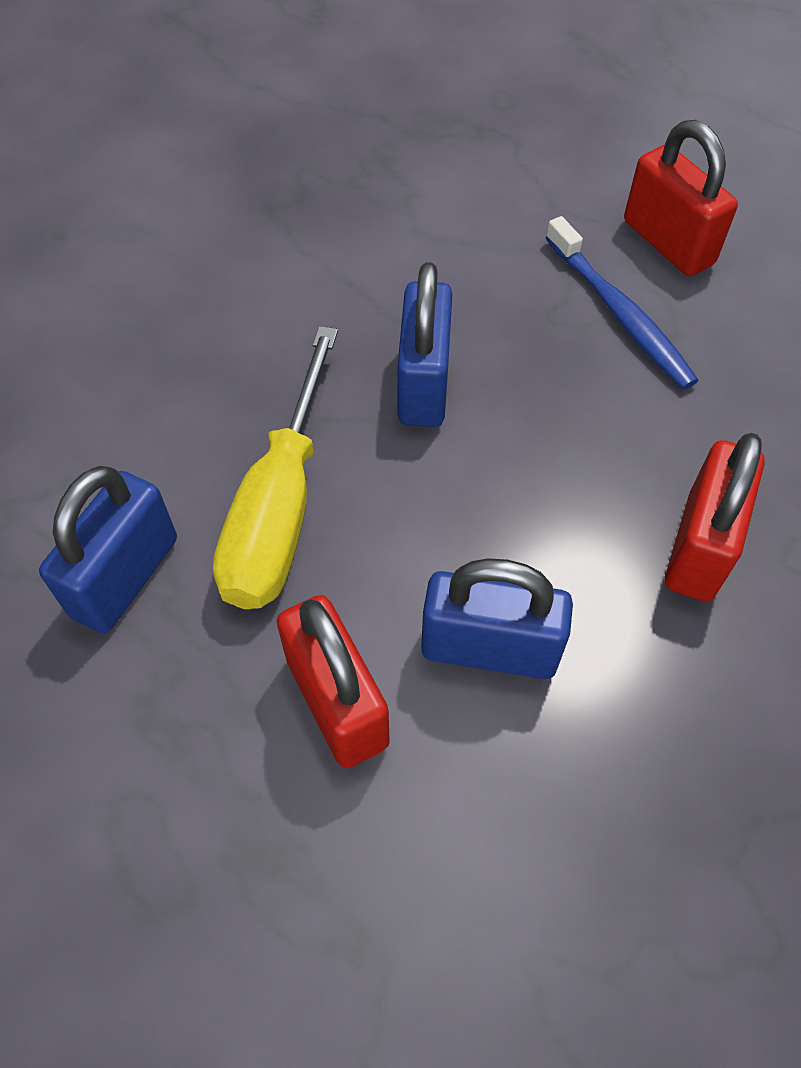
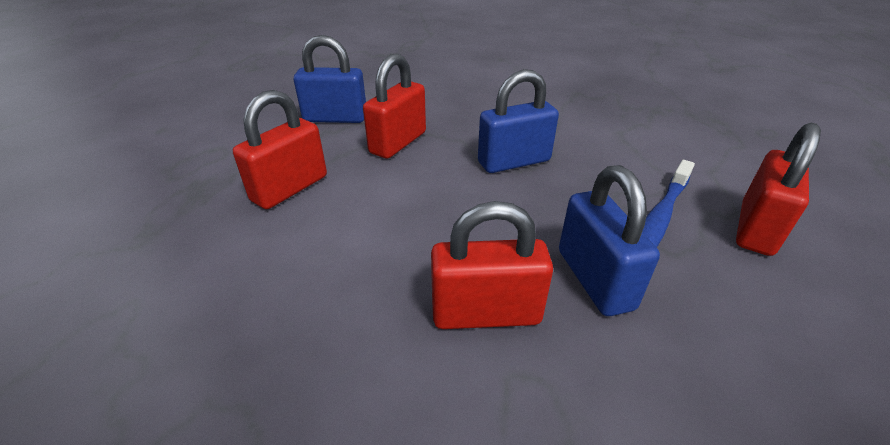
camera: 65 degrees right, 20 degrees down
(281, 507) = (398, 143): yellow screwdriver -> red padlock
(489, 648) = (345, 231): blue padlock -> blue padlock (594, 279)

